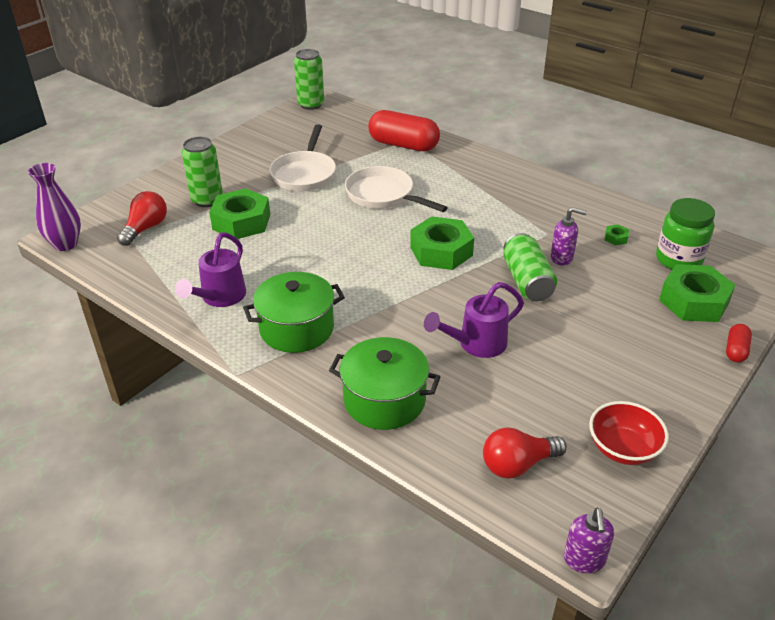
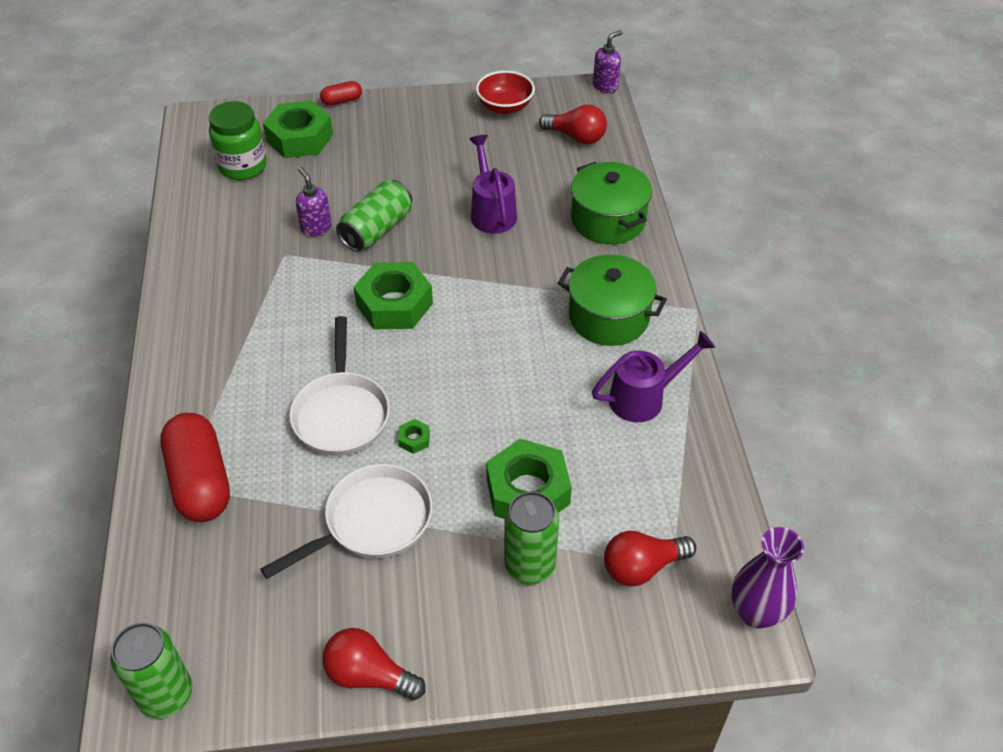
camera: 135 degrees left, 10 degrees up
(239, 142) = (369, 675): none -> red light bulb
(477, 344) = (492, 212): purple watering can -> purple watering can turned 120 degrees counterclockwise
(616, 238) = (244, 213): green nut -> green nut (414, 439)

